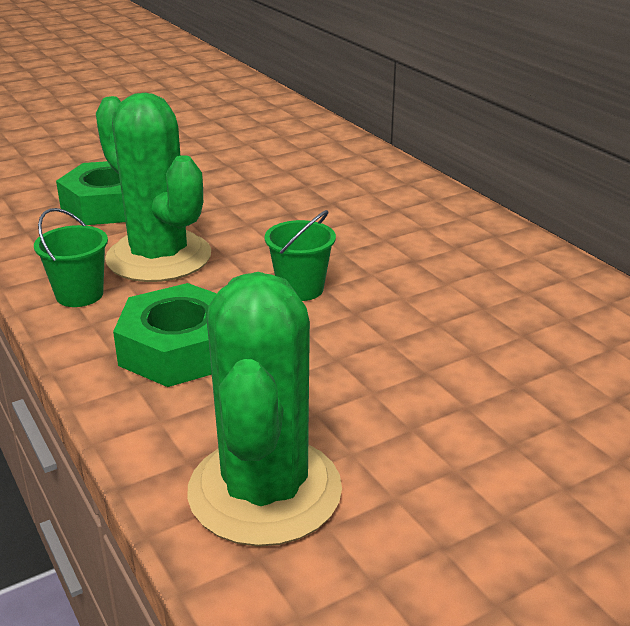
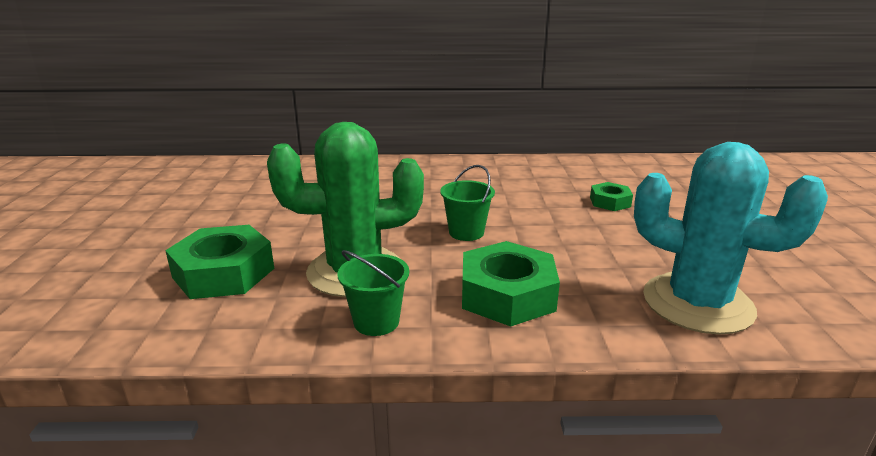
camera: 60 degrees left, 5 degrees down
(265, 491) = (697, 303): green cactus -> turquoise cactus
(516, 369) = (610, 202): none -> green nut

